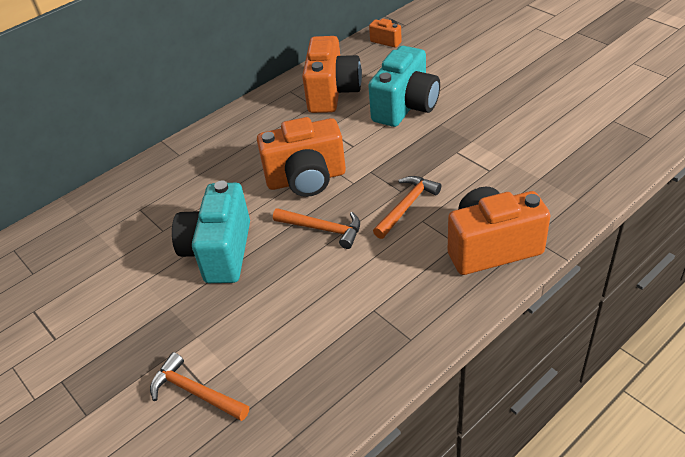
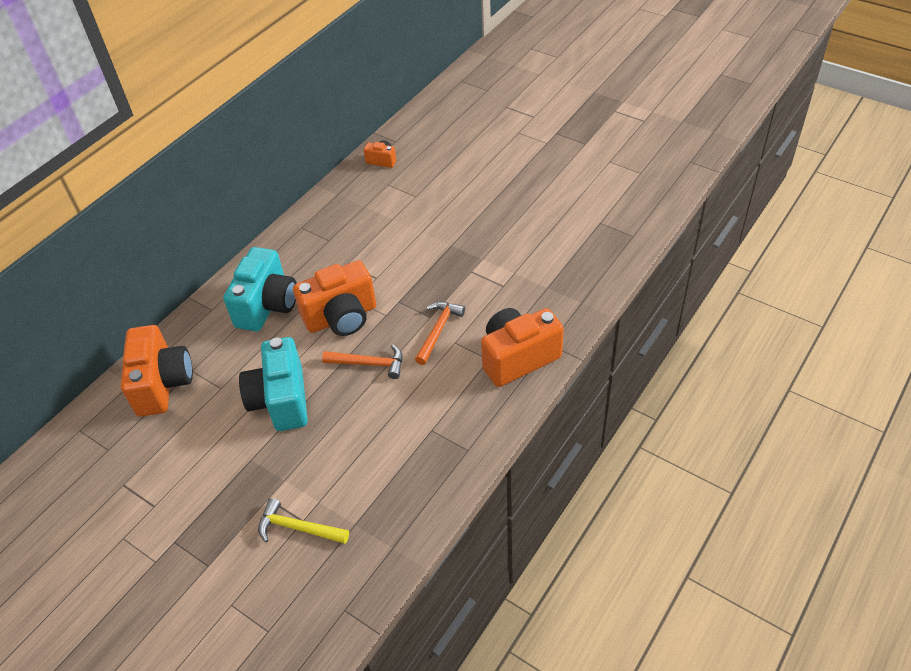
camera: 15 degrees left, 5 degrees up
(195, 392) = (298, 528): orange hammer -> yellow hammer
(332, 93) = (343, 225): orange camera -> orange camera (163, 384)
(405, 107) = (416, 231): turquoise camera -> turquoise camera (267, 306)

